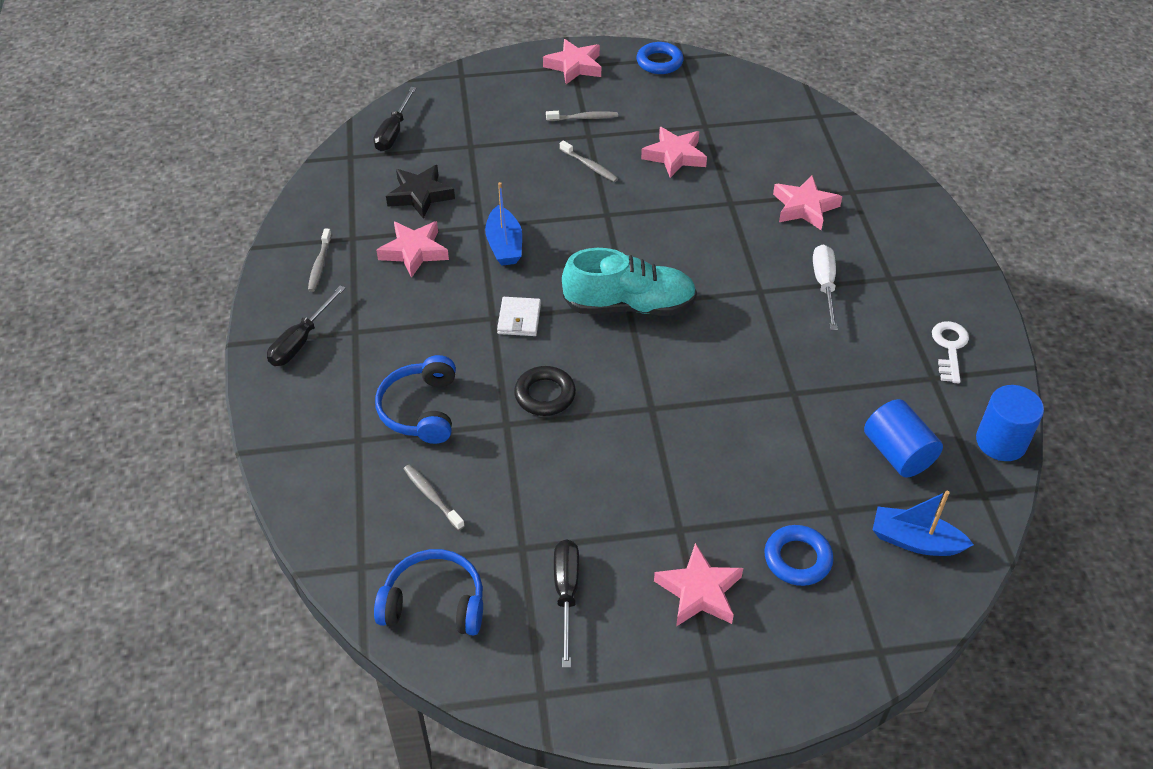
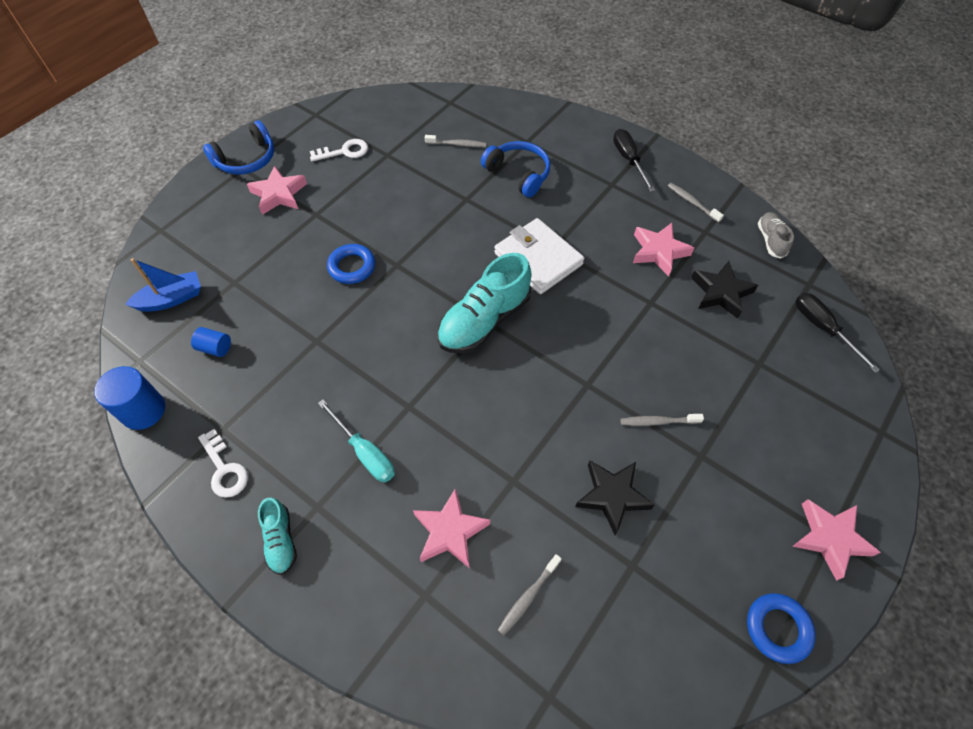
camera: 135 degrees right, 10 degrees up
(318, 197) = (770, 240): none -> grey shoe
(434, 603) = (400, 112): blue headphones -> blue headphones (246, 159)
(504, 245) = (616, 300): blue boat -> none
(519, 319) = (538, 259): white wallet -> white wallet, size x1.85
(545, 395) = (465, 227): black ring -> none
(566, 594) = (344, 152): black screwdriver -> white key
(584, 118) = (732, 473): grey toothbrush -> grey toothbrush (528, 597)
(675, 156) = (612, 496): pink star -> black star
(797, 559) = (237, 243): blue ring -> blue ring (352, 267)
(824, 285) = (364, 452): white screwdriver -> turquoise screwdriver
(897, 453) = (215, 348): blue cylinder -> blue cylinder, size x0.57
(933, 277) = (280, 540): none -> turquoise shoe

